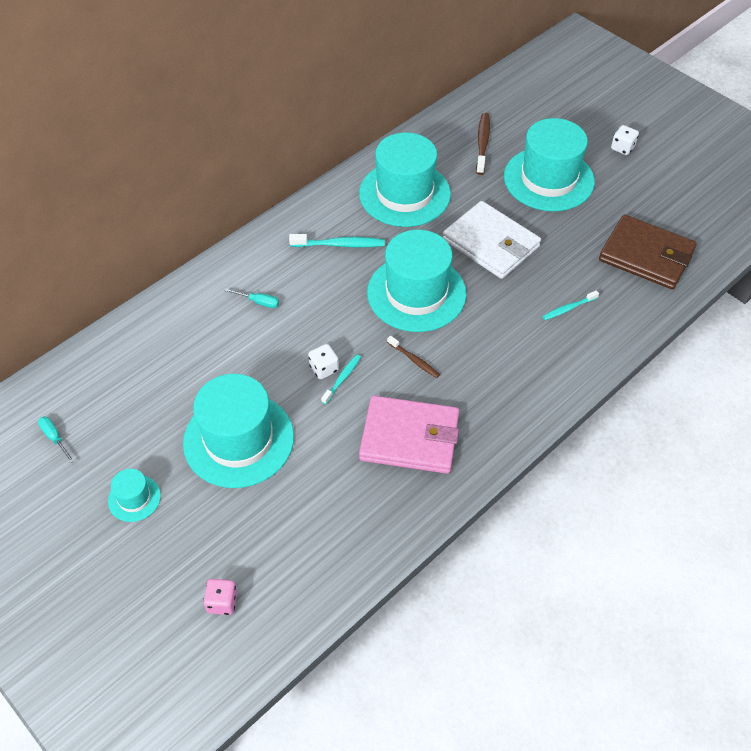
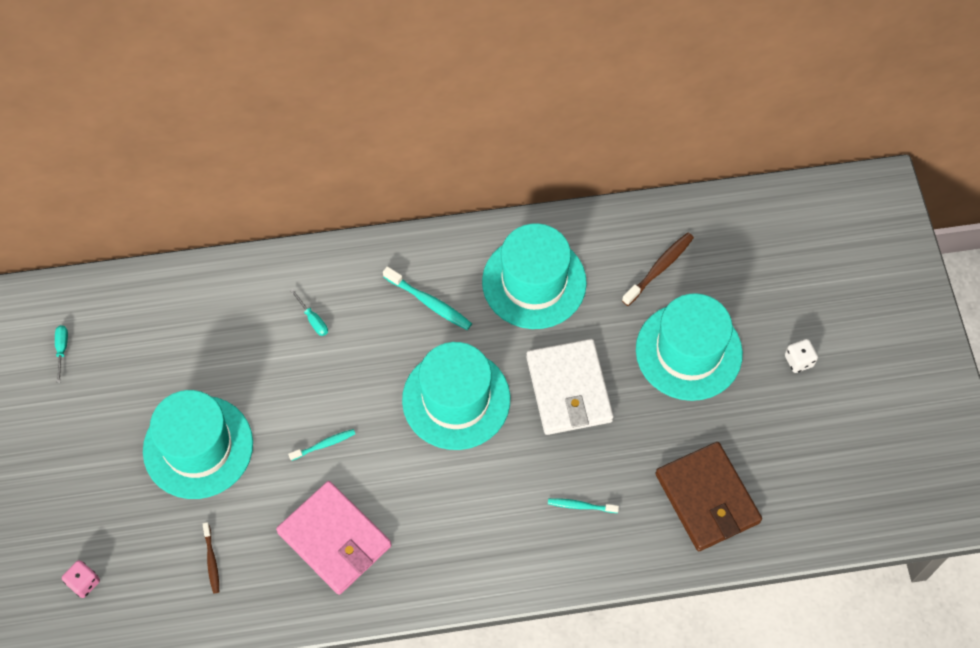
camera: 35 degrees right, 10 degrees up
(134, 498) = (83, 446): turquoise hat -> none
(324, 368) = (316, 424): white dice -> none
(414, 360) = (398, 467): brown toothbrush -> brown toothbrush (211, 560)

